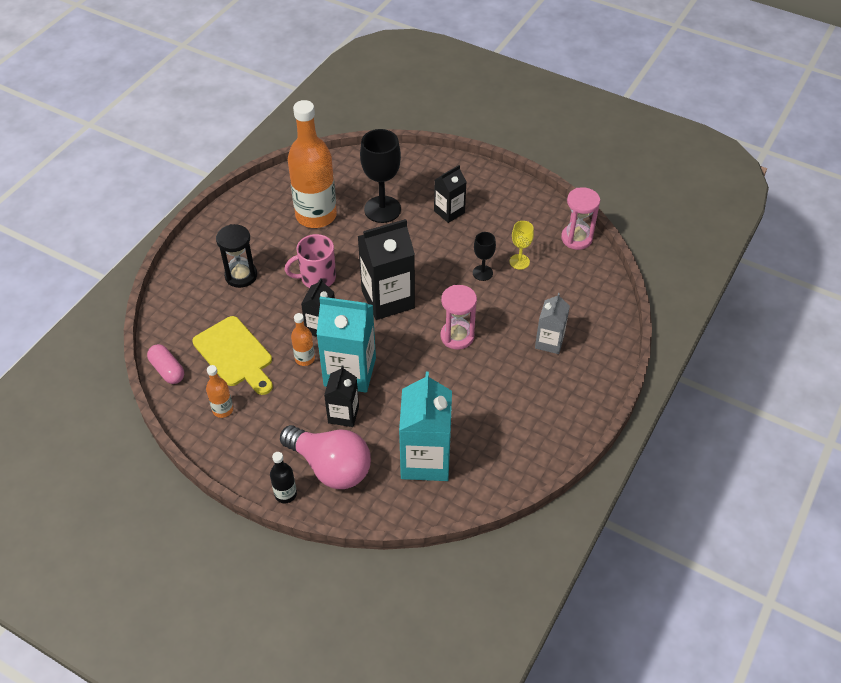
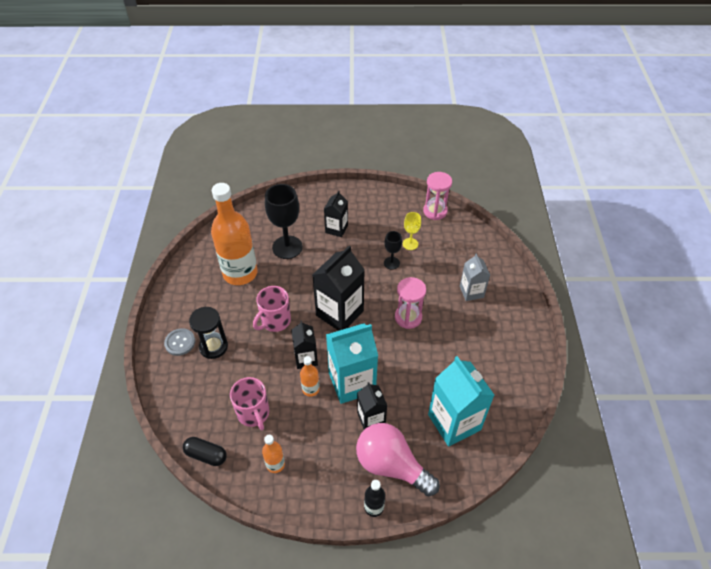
camera: 30 degrees left, 0 degrees up
(167, 370) = (206, 455): pink capsule -> black capsule
(213, 257) = (180, 342): none -> grey button
(235, 354) = (253, 413): yellow cutting board -> pink mug
(330, 467) = (391, 465): pink light bulb -> pink light bulb turned 150 degrees counterclockwise

